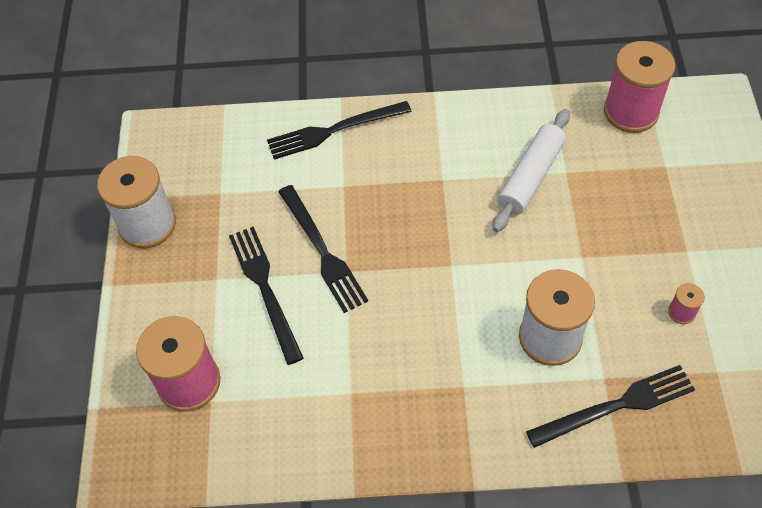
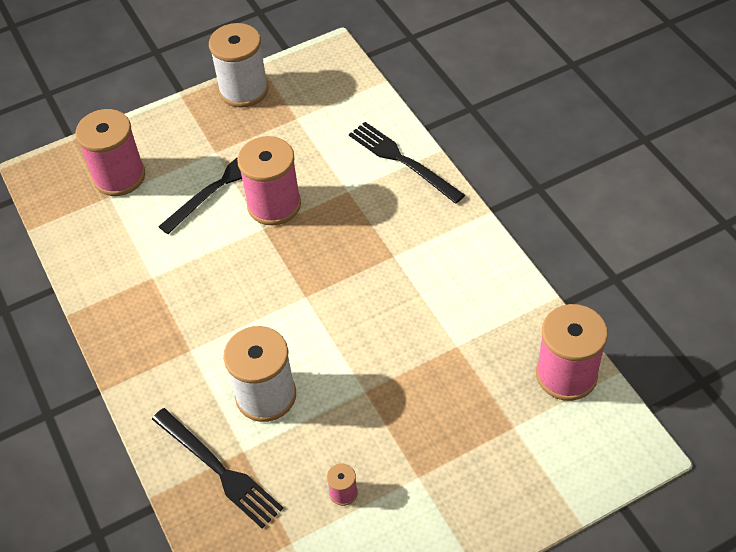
camera: 65 degrees right, 5 degrees down
(322, 251) = (274, 205): black fork -> pink spool
(530, 176) = (435, 320): white rolling pin -> none

